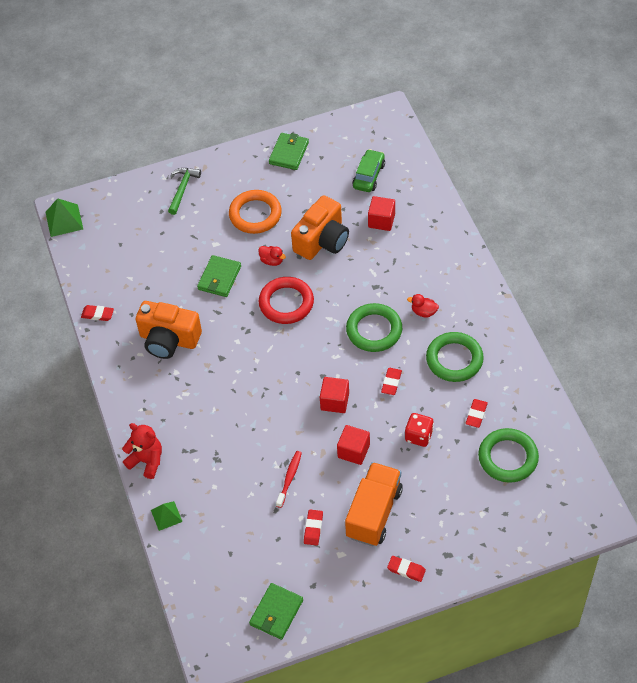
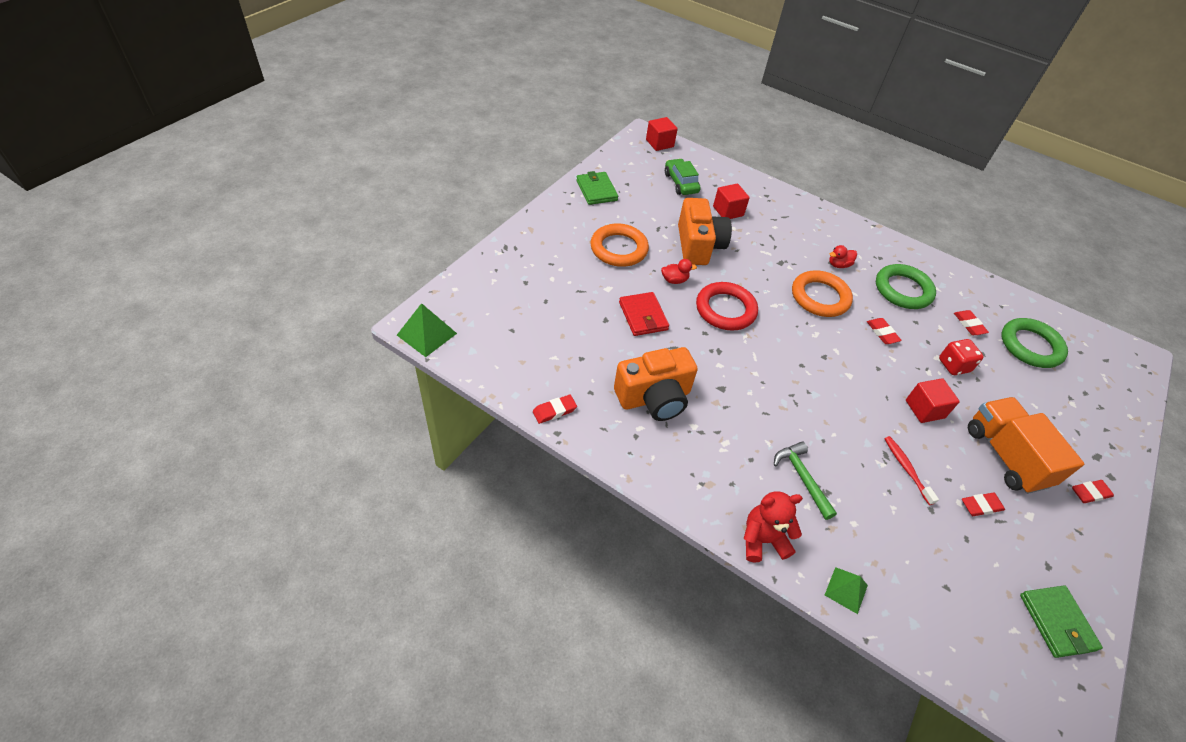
camera: 45 degrees left, 5 degrees down
(182, 189) = (528, 255): green hammer -> green hammer (802, 478)
(219, 278) = (643, 316): green wallet -> red wallet
(313, 528) = (981, 506): red eraser -> red eraser turned 75 degrees counterclockwise
(334, 401) = (859, 373): red cube -> red cube (659, 143)
(374, 330) = (820, 297): green ring -> orange ring

